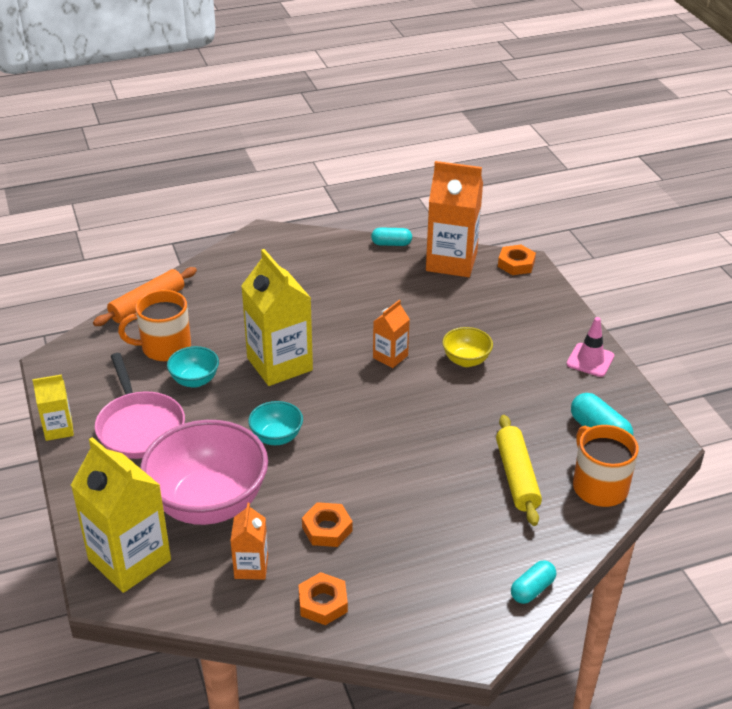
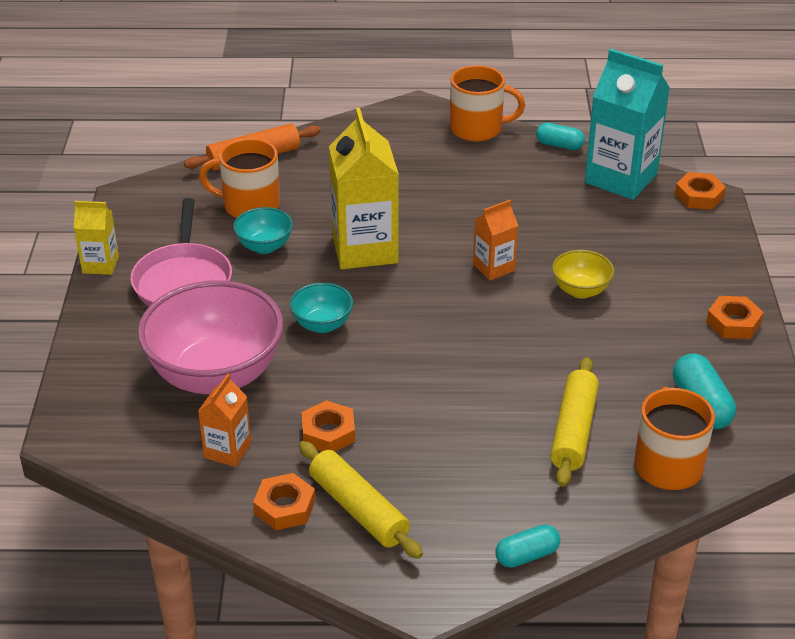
camera: 20 degrees right, 0 degrees up
(129, 560) = (107, 411): yellow carton -> none
(320, 243) = (477, 129): none -> orange mug
(383, 588) = (358, 509): none -> yellow rolling pin
(451, 262) = (621, 178): orange carton -> turquoise carton
(590, 360) = (733, 323): pink traffic cone -> orange nut

